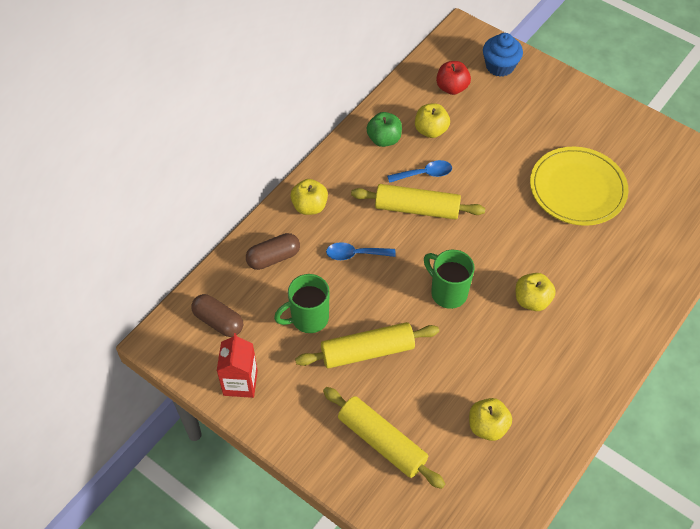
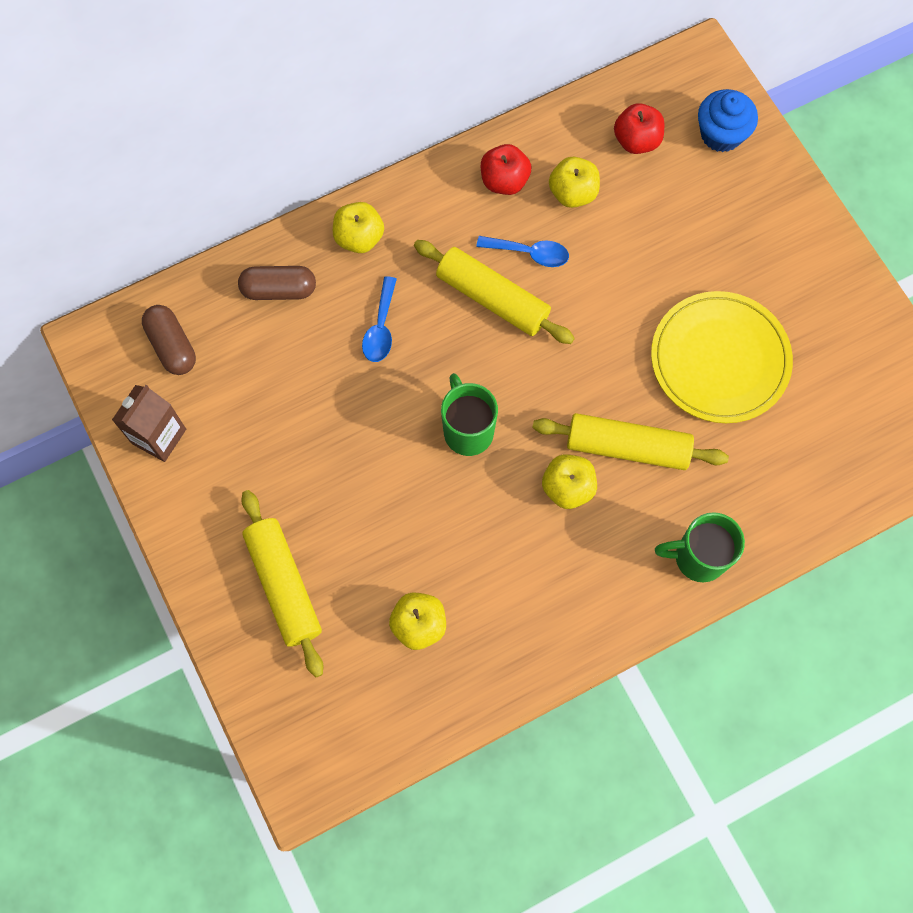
camera: 25 degrees right, 15 degrees up
(240, 382) = (159, 436): red carton -> brown carton
(308, 319) = (279, 389): green mug -> green mug (697, 557)
(355, 254) = (381, 328): blue spoon -> blue spoon turned 105 degrees counterclockwise
(367, 351) = (327, 464): yellow rolling pin -> yellow rolling pin (627, 447)
(384, 139) = (504, 181): green apple -> red apple

